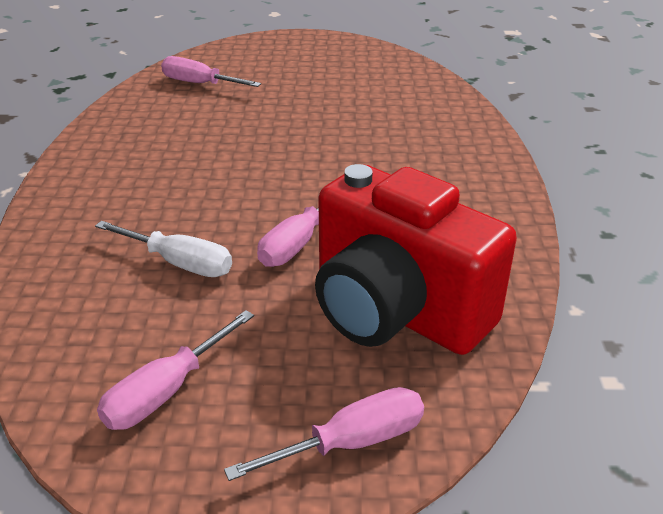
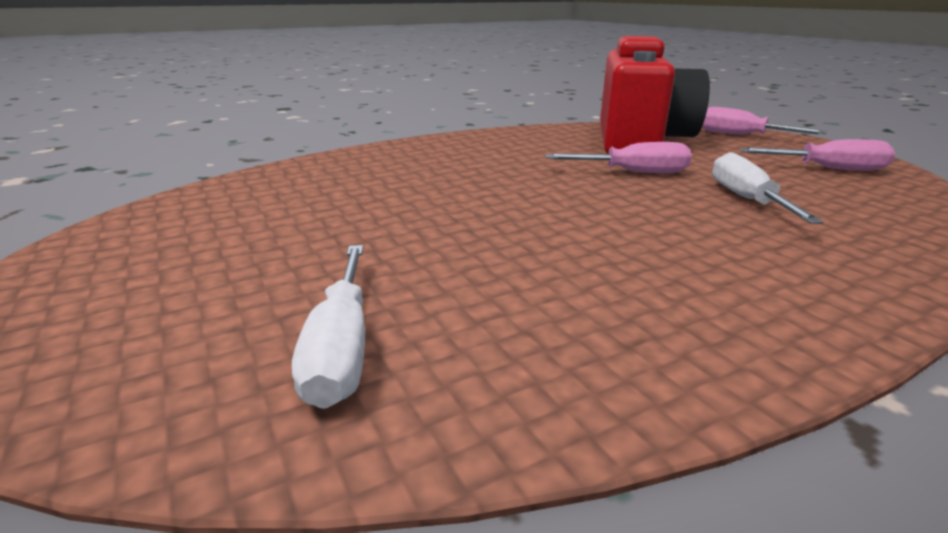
camera: 120 degrees left, 10 degrees down
(200, 84) = (341, 348): pink screwdriver -> white screwdriver

